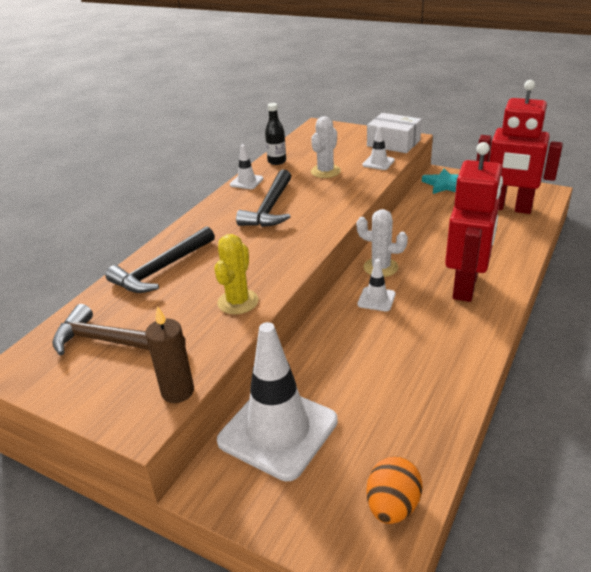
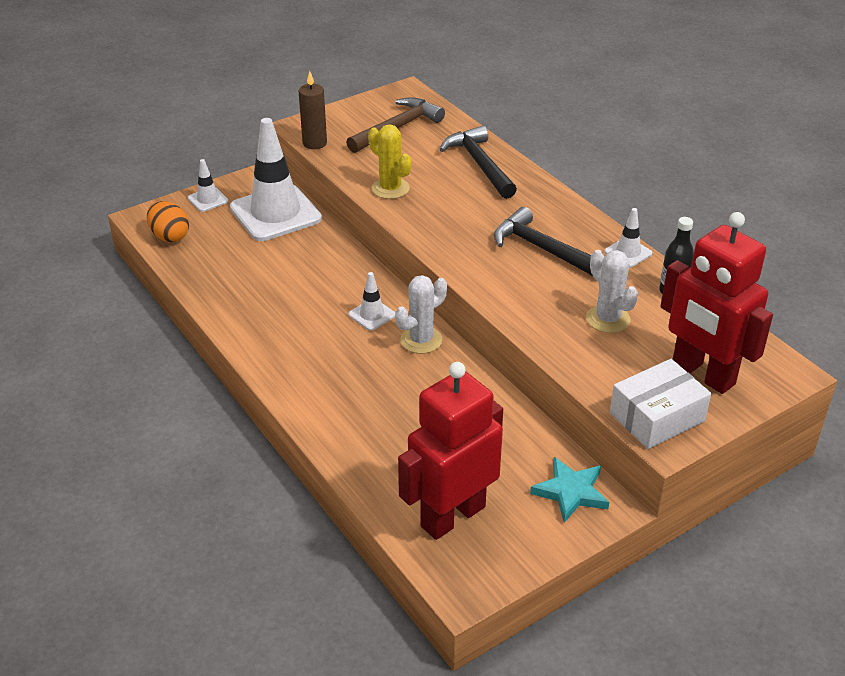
camera: 115 degrees right, 5 degrees up
(378, 163) = (598, 373): white traffic cone -> white traffic cone (208, 200)
(466, 286) = (333, 381): red robot -> red robot (702, 374)

